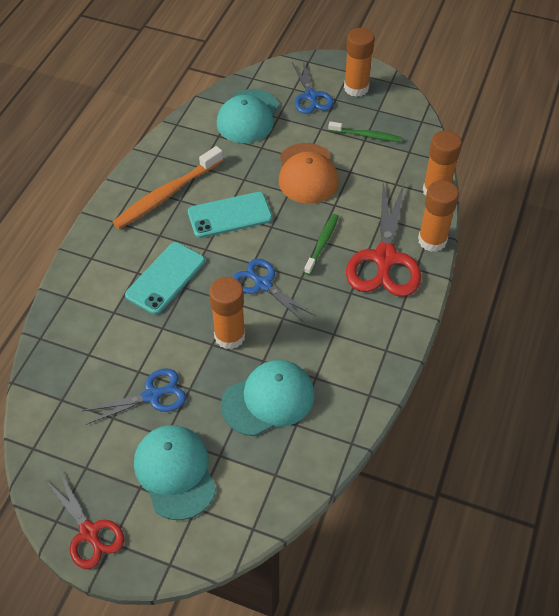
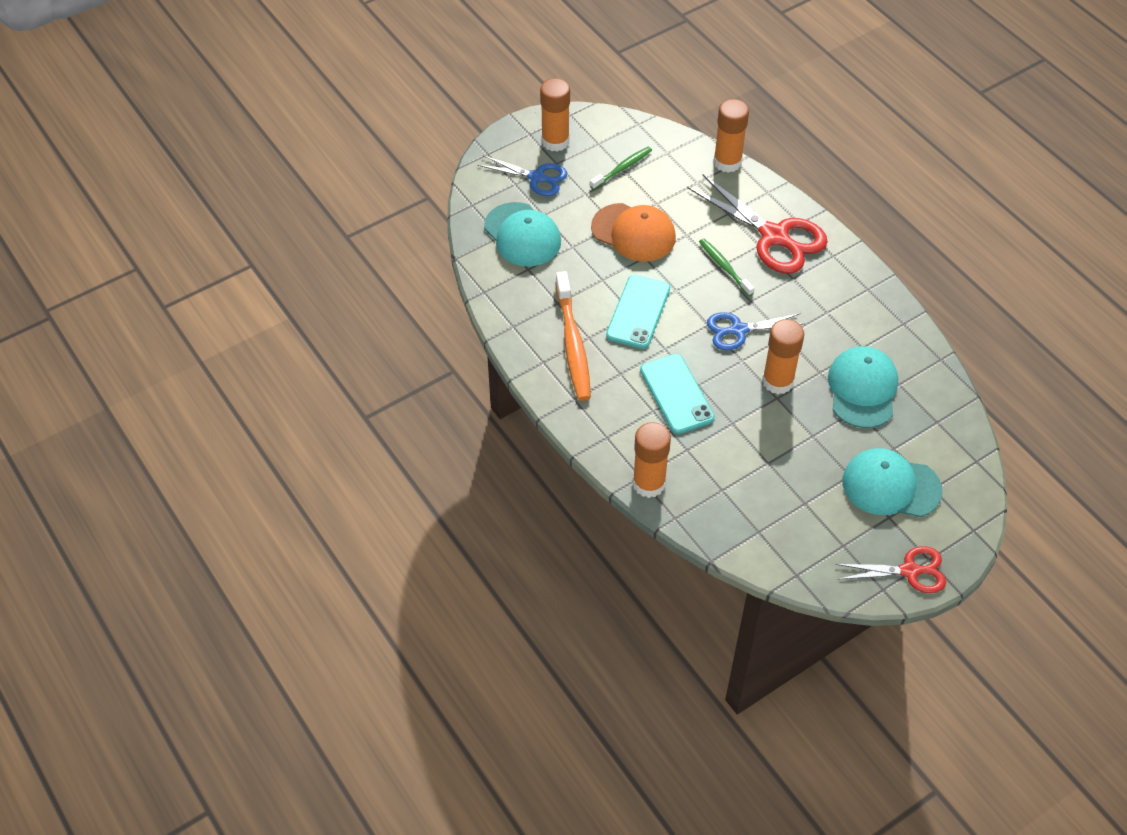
camera: 55 degrees left, 0 degrees up
(152, 396) = (801, 465): blue scissors -> none
(432, 240) = (779, 196): orange glue stick -> orange glue stick (649, 483)

